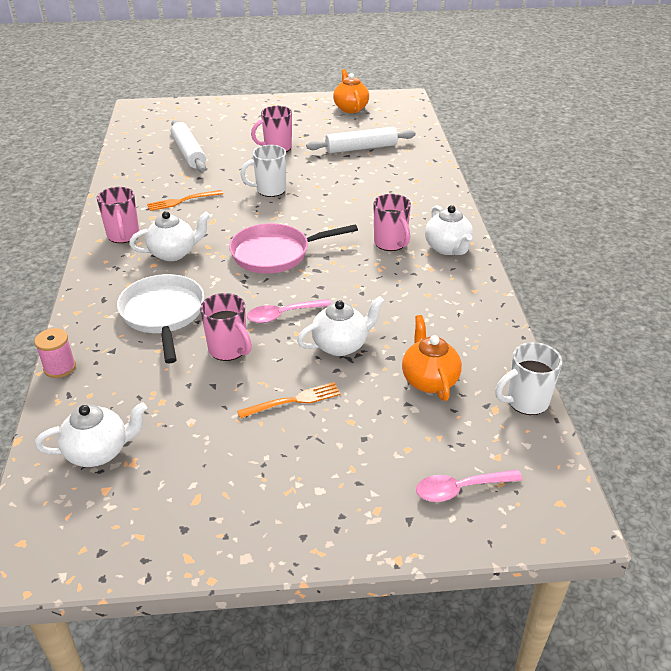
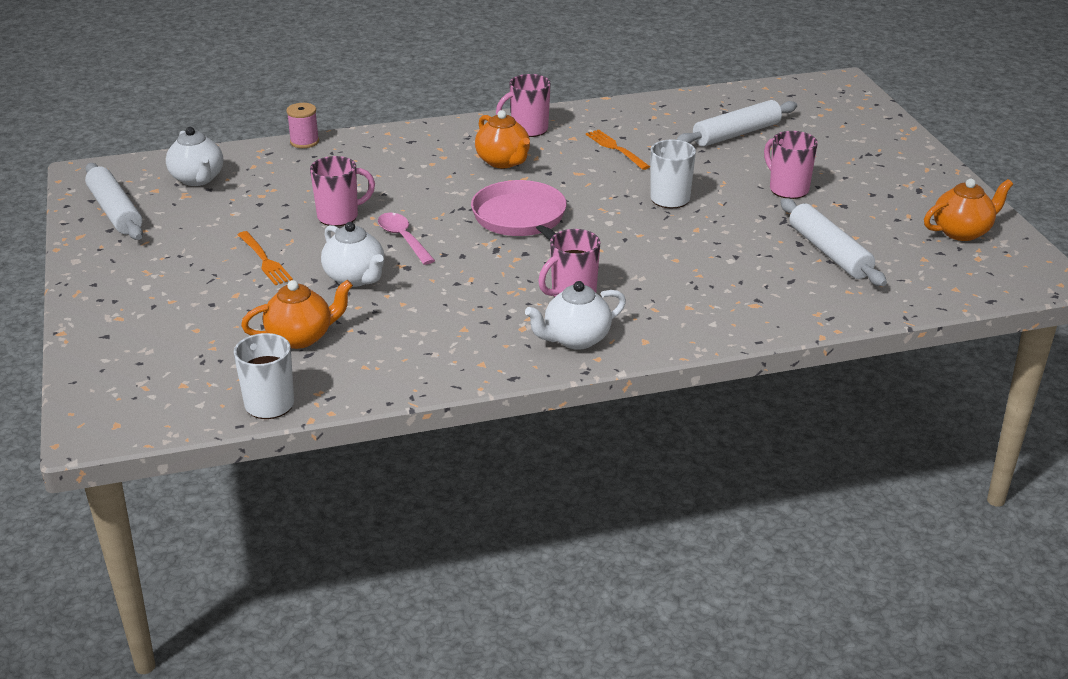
camera: 80 degrees right, 5 degrees down
(141, 525) = (115, 211): none -> white rolling pin
(163, 314) = (391, 174): white pan -> none
(173, 253) = (503, 162): white teapot -> orange teapot
(229, 350) = (339, 216): pink mug -> pink mug turned 150 degrees counterclockwise
(460, 489) = (140, 363): pink spoon -> none

